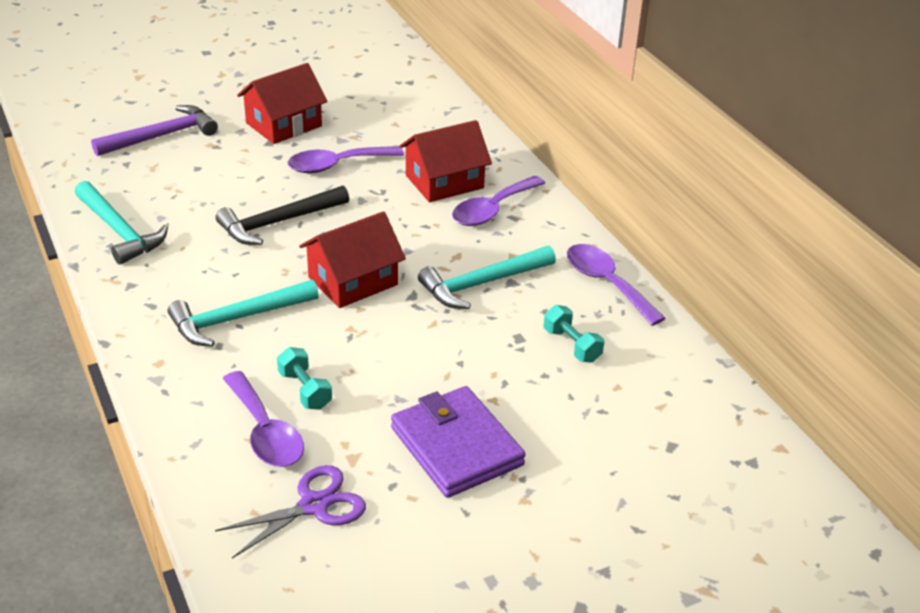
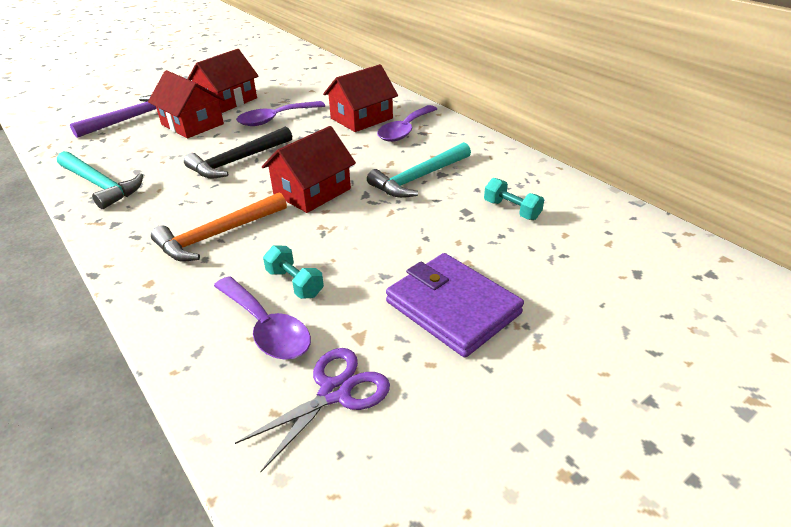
camera: 10 degrees left, 0 degrees up
(234, 157) = (192, 124): none -> red house
(237, 319) = (217, 235): turquoise hammer -> orange hammer
(606, 283) = (515, 164): purple spoon -> none

